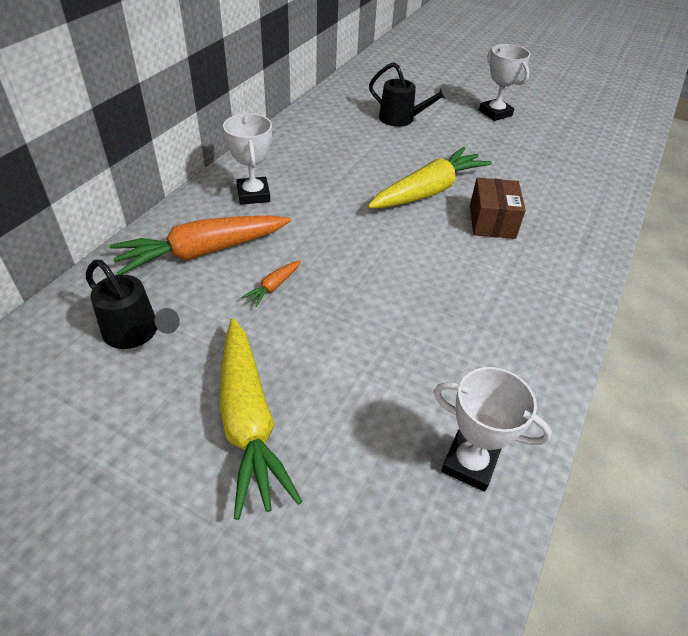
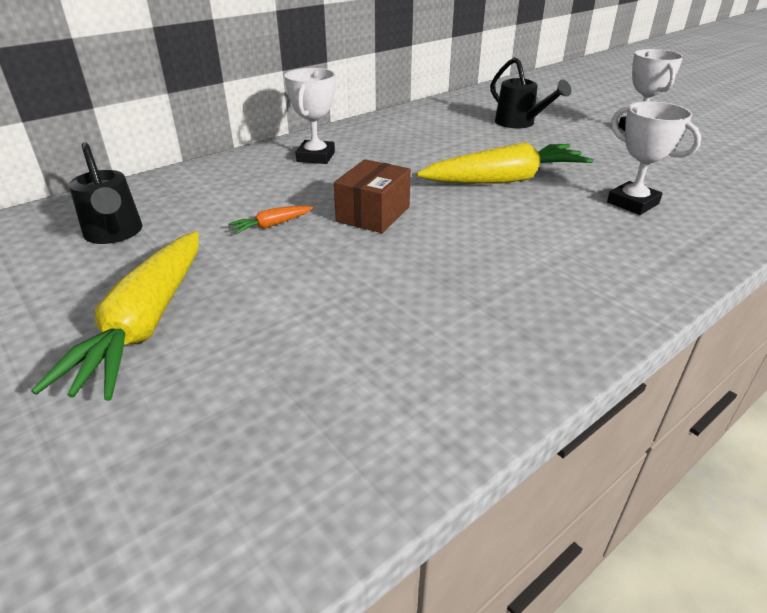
camera: 25 degrees right, 10 degrees down
(203, 252) = (231, 189): orange carrot -> none
(469, 463) = (352, 433): white trophy -> white trophy (632, 203)
(492, 222) = (564, 215): brown box -> brown box (373, 214)

